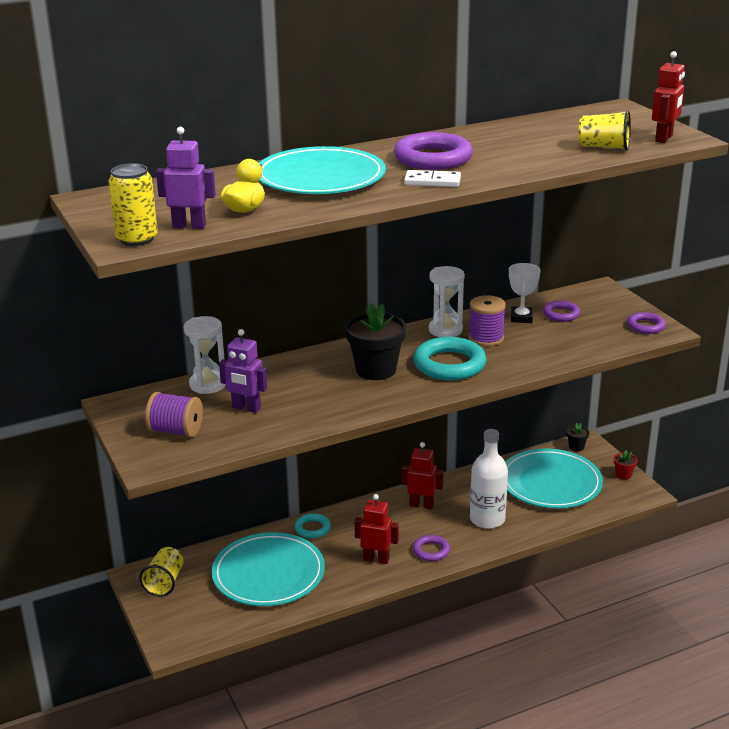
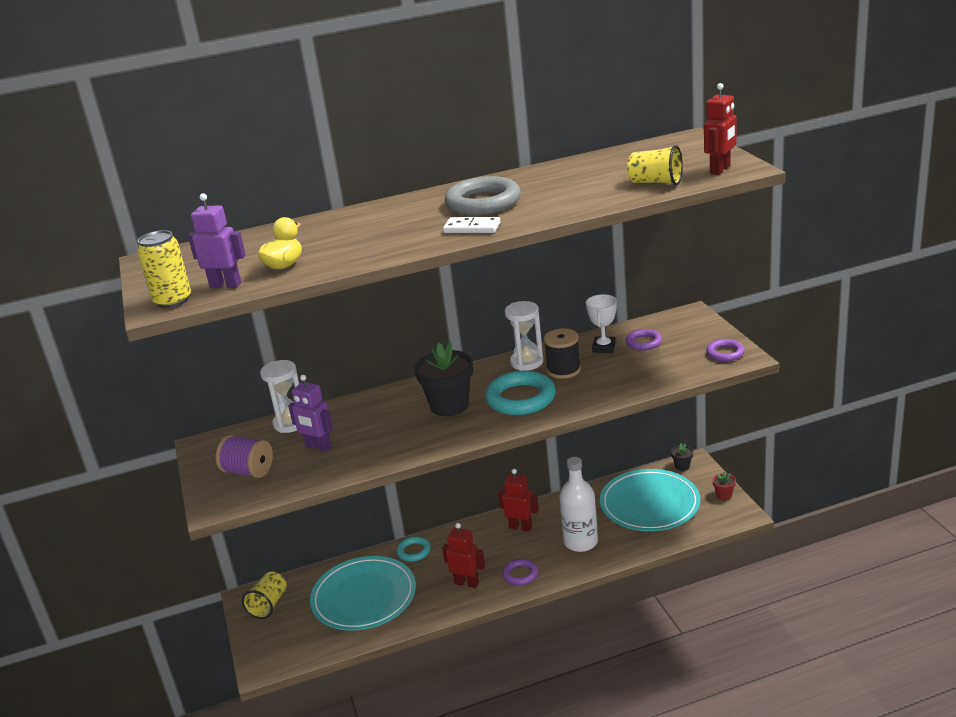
camera: 10 degrees right, 0 degrees up
(320, 178) = (368, 228): turquoise plate -> none
(433, 158) = (483, 203): purple ring -> grey ring
(486, 338) = (563, 370): purple spool -> black spool

